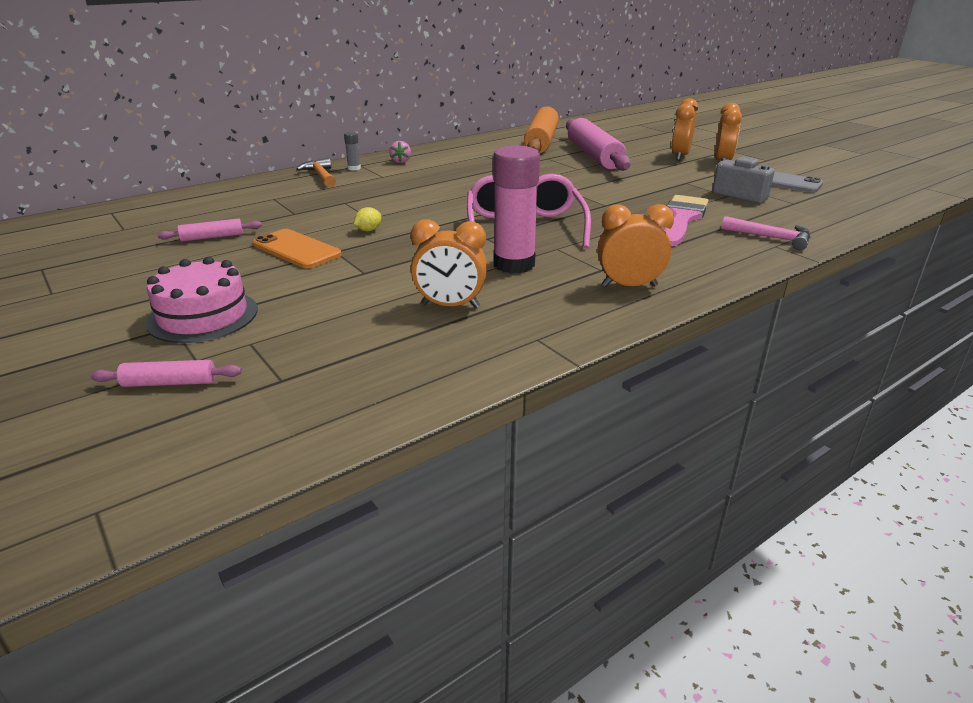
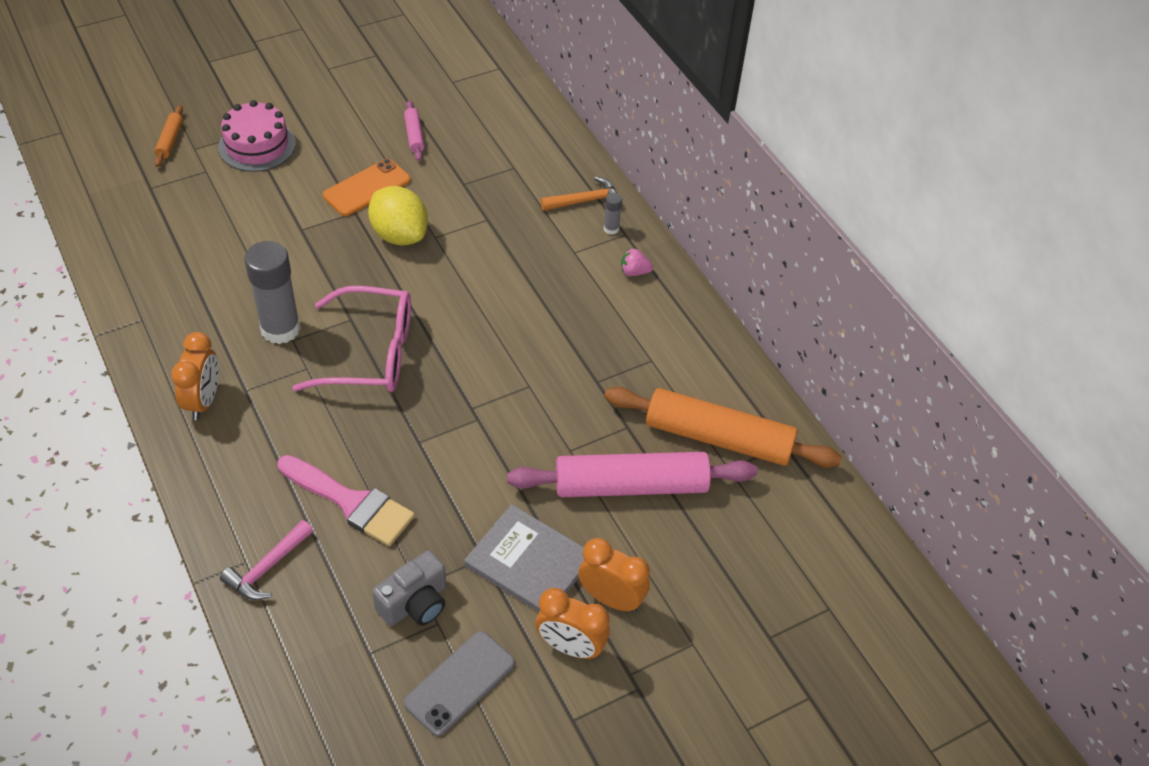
camera: 95 degrees right, 20 degrees up
(169, 383) = (170, 141): pink rolling pin -> orange rolling pin
(368, 230) = (399, 235): yellow lemon -> yellow lemon, size x2.38
(450, 306) = (216, 276): orange clock -> none
(514, 264) = (280, 329): pink glue stick -> grey glue stick
(676, 173) = (528, 563): none -> grey book

